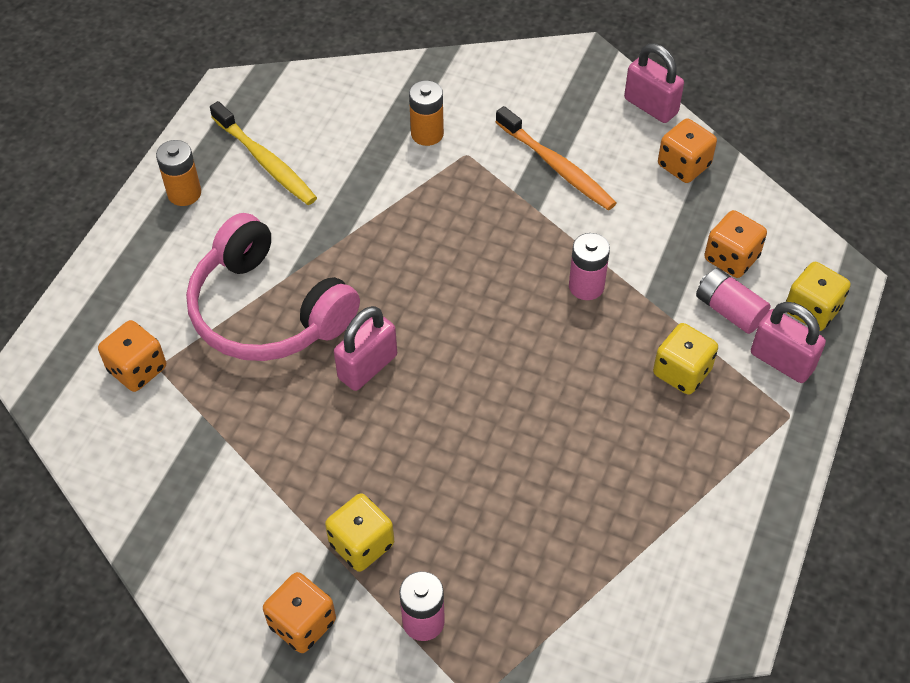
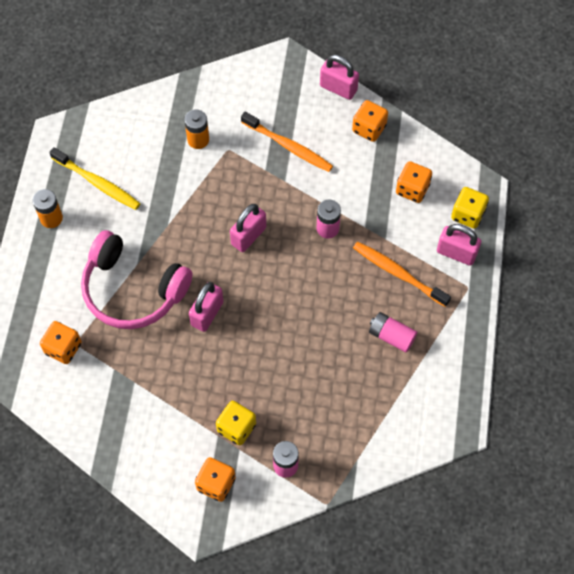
camera: 15 degrees left, 10 degrees up
(463, 273) = (248, 236): none -> pink padlock
(682, 372) = (398, 274): yellow dice -> orange toothbrush
(729, 310) = (418, 226): pink battery -> pink battery (391, 336)

